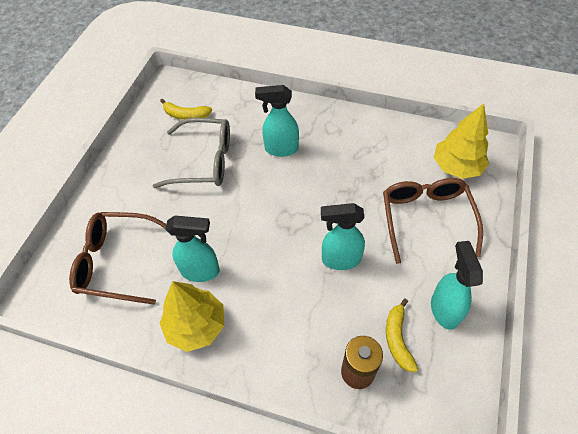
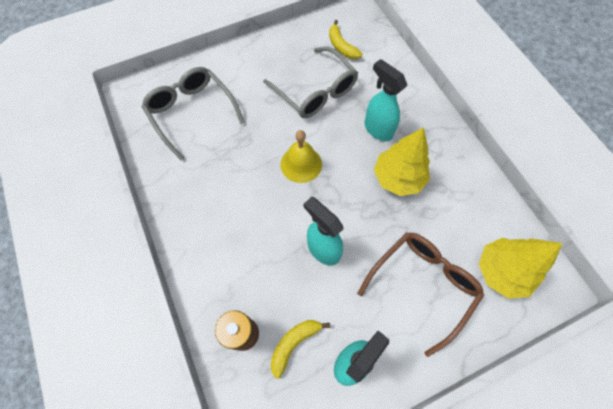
camera: 45 degrees right, 10 degrees up
(117, 262) = (192, 113): brown glasses -> grey glasses
(196, 326) = (188, 198): yellow tree -> yellow tree (398, 178)
(201, 271) = (229, 166): turquoise spray bottle -> none
(255, 219) = (301, 164): none -> yellow bell

